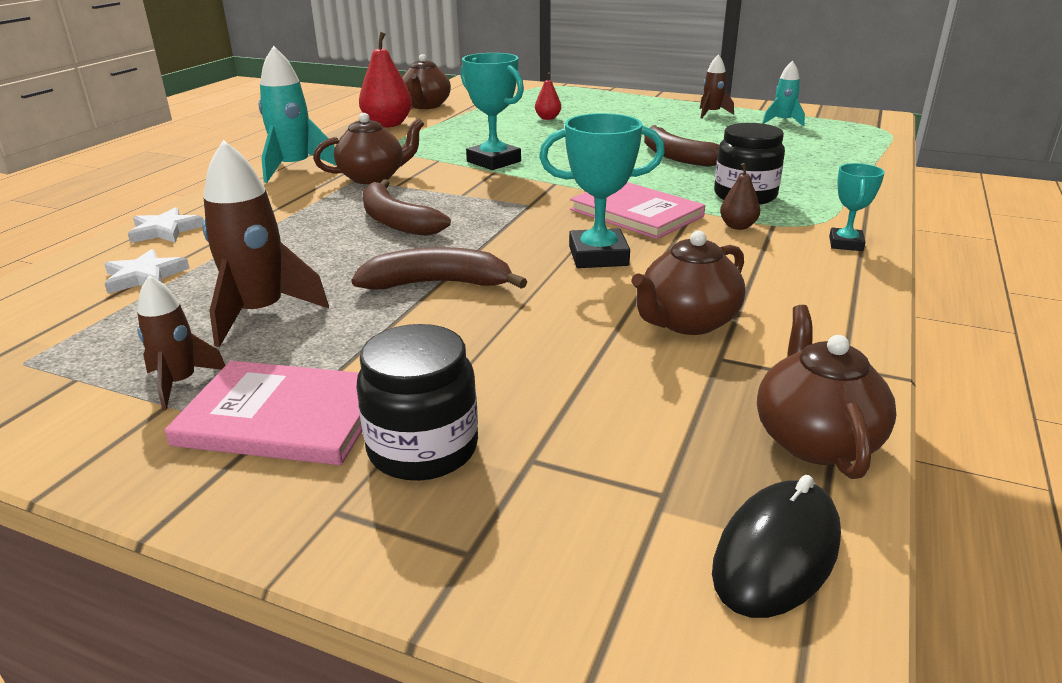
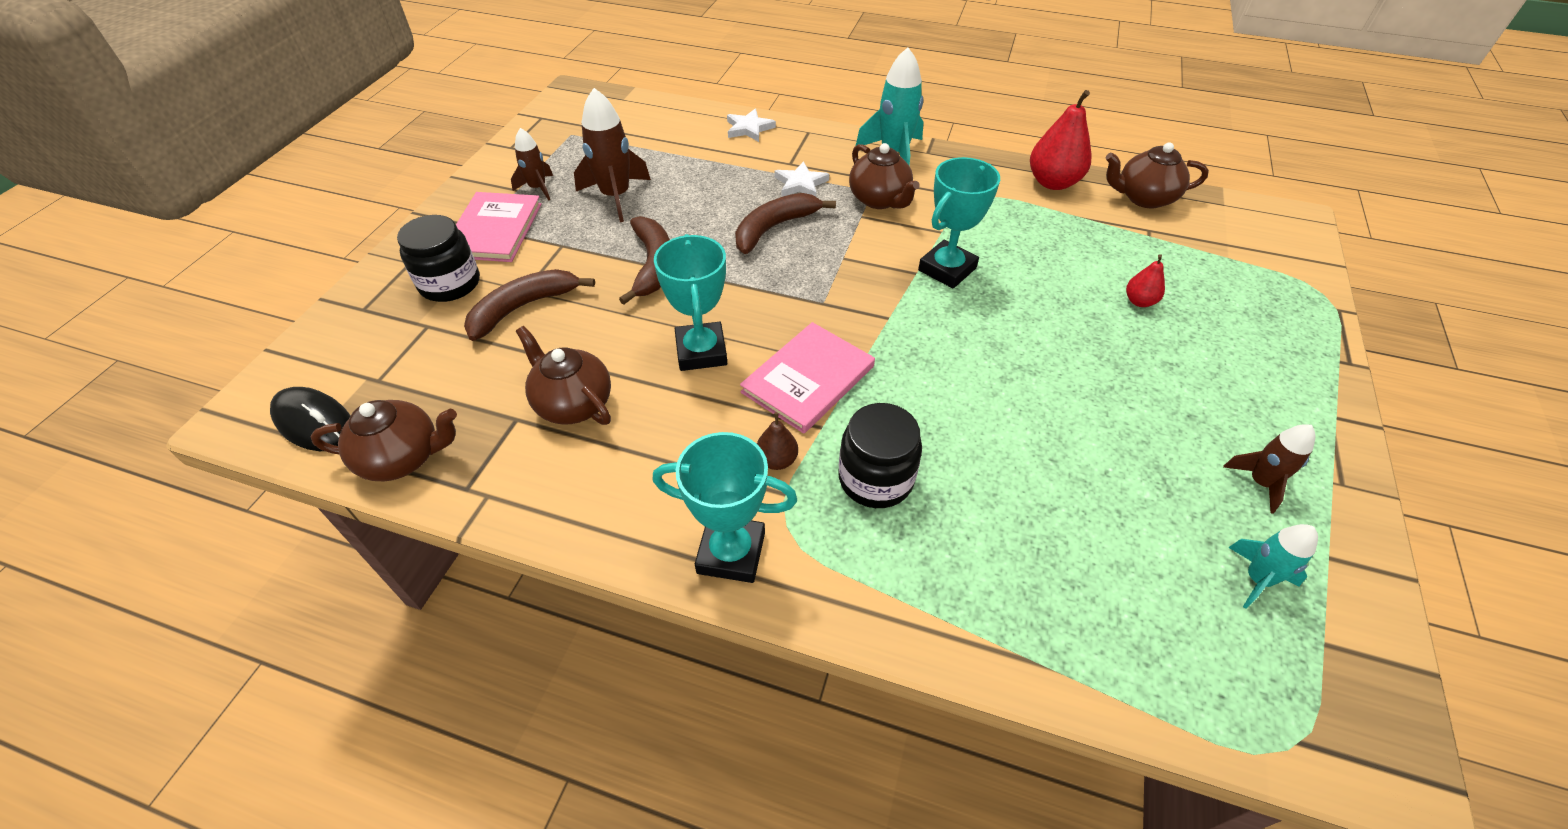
camera: 85 degrees right, 20 degrees up
(144, 276) = (673, 141): white star -> white star (800, 184)
(677, 156) = (1012, 424): brown banana -> brown banana (523, 308)
(845, 244) = (731, 553): turquoise trophy -> turquoise trophy, size x1.70

